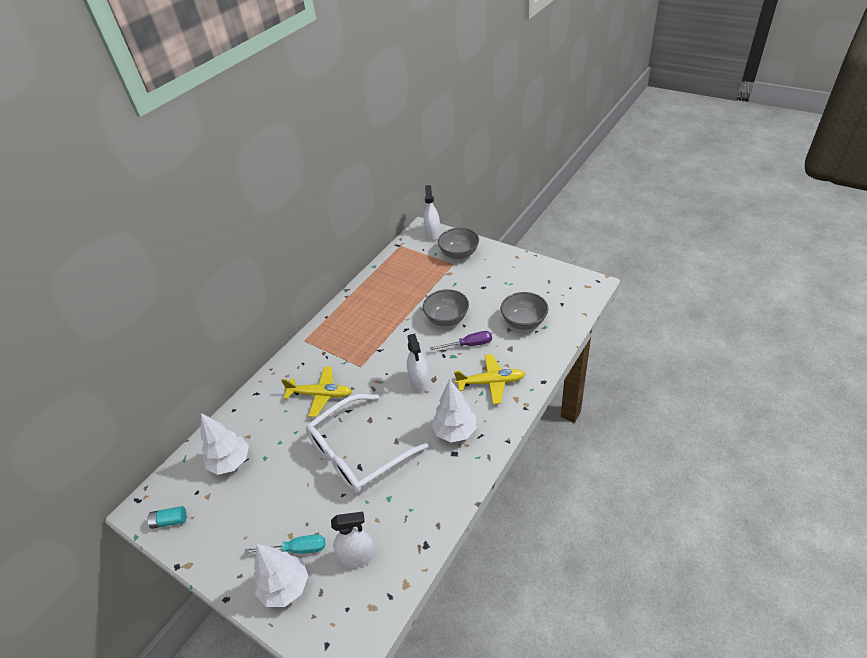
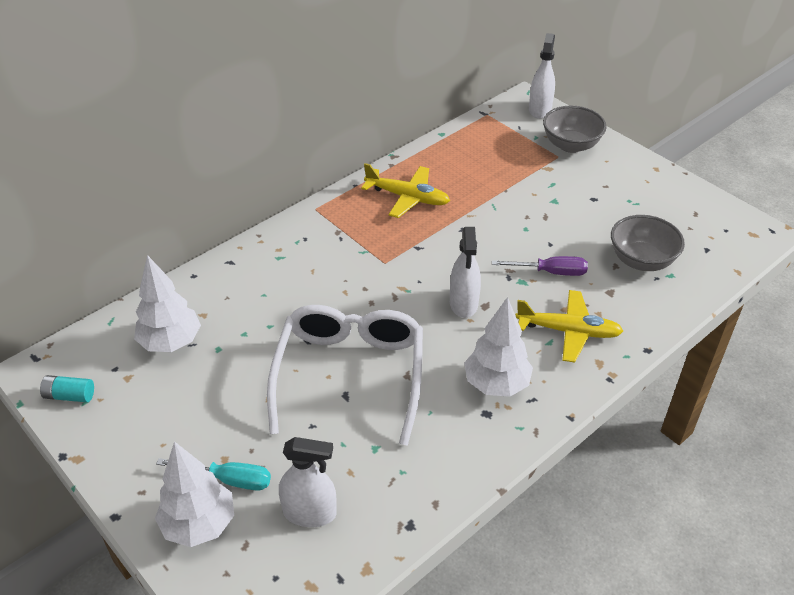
camera: 10 degrees right, 0 degrees up
(320, 395) = (318, 286): yellow plane -> yellow plane (407, 197)
(358, 452) = (350, 375): white glasses -> white glasses turned 120 degrees clockwise
(447, 319) = (528, 229): grey bowl -> none

